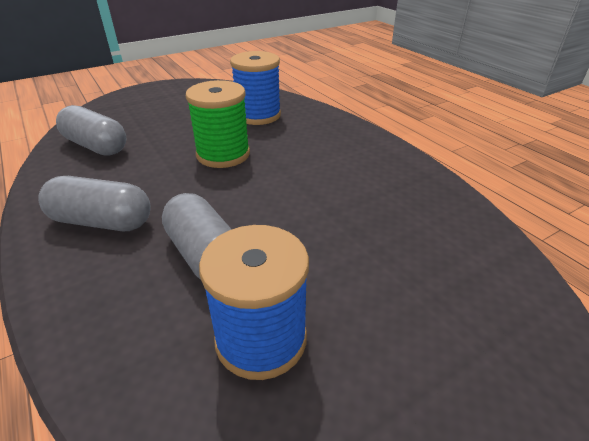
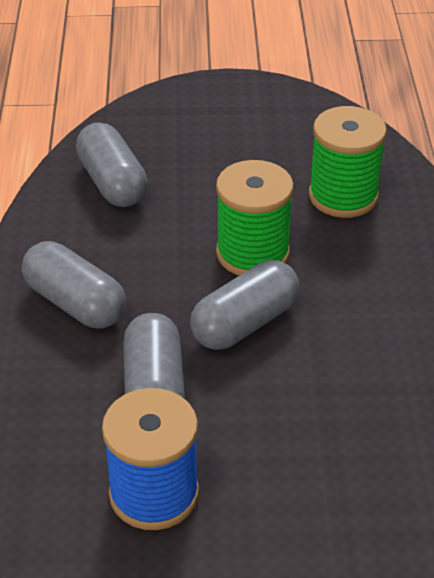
camera: 30 degrees right, 5 degrees up
(246, 191) = (244, 323): none -> grey capsule
(258, 115) = (343, 196): blue spool -> green spool

